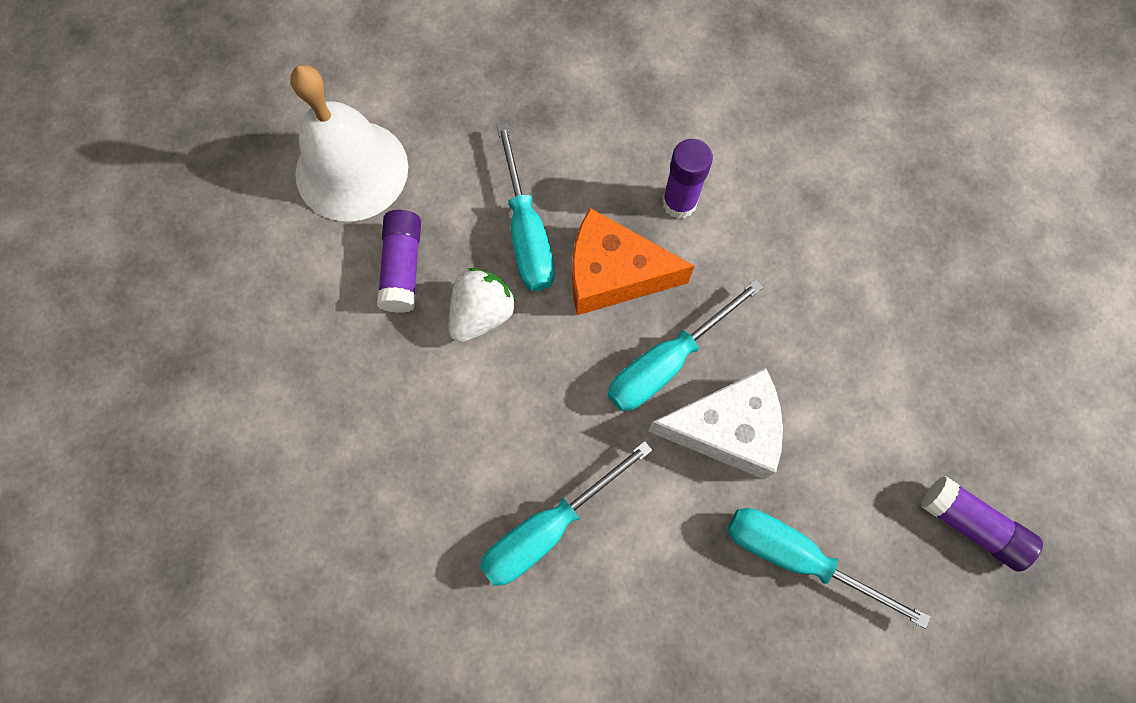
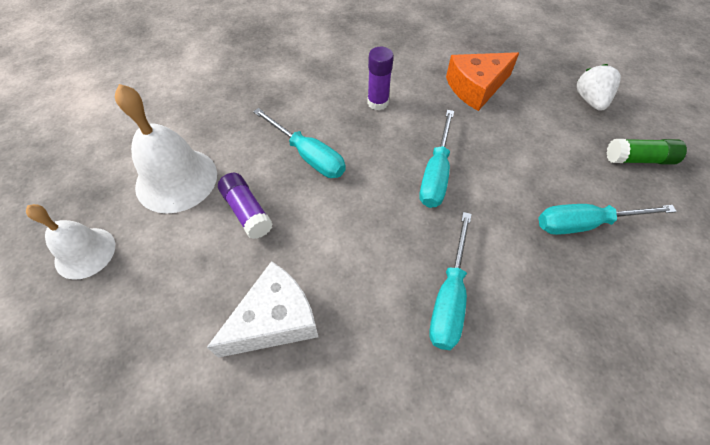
camera: 35 degrees left, 15 degrees down
(207, 210) = (85, 252): none -> white bell
(482, 314) = (315, 208): white strawberry -> white strawberry (590, 100)
(613, 274) = (372, 149): orange cheese -> orange cheese (476, 87)
(726, 429) = (494, 186): white cheese -> white cheese (275, 320)
(971, 525) = (638, 159): purple glue stick -> green glue stick

